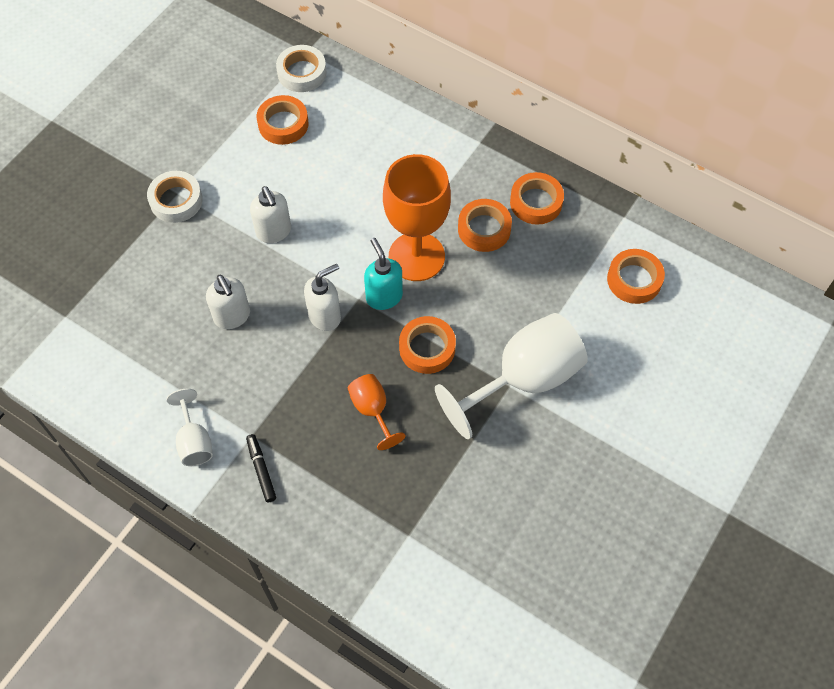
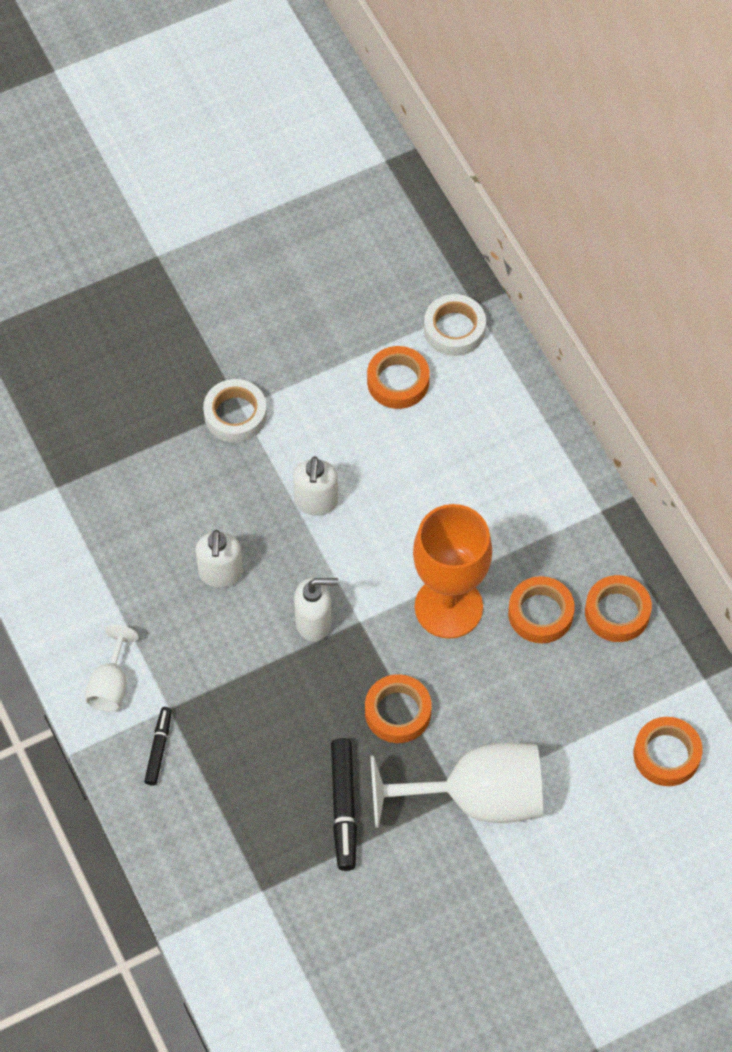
camera: 30 degrees right, 0 degrees up
(372, 410) = (303, 747): orange goblet -> none
(384, 296) = (387, 633): turquoise soap dispenser -> none
(431, 438) = (344, 807): none -> black marker

